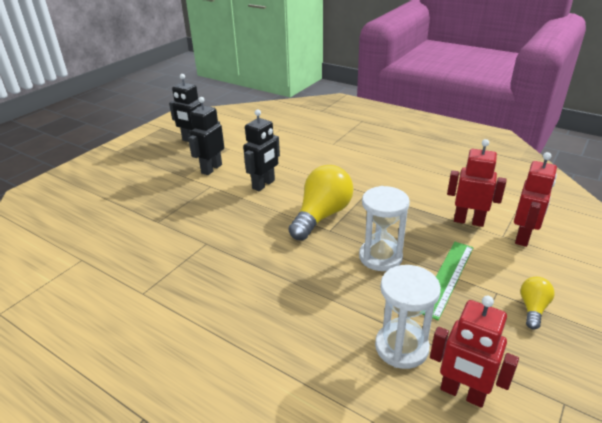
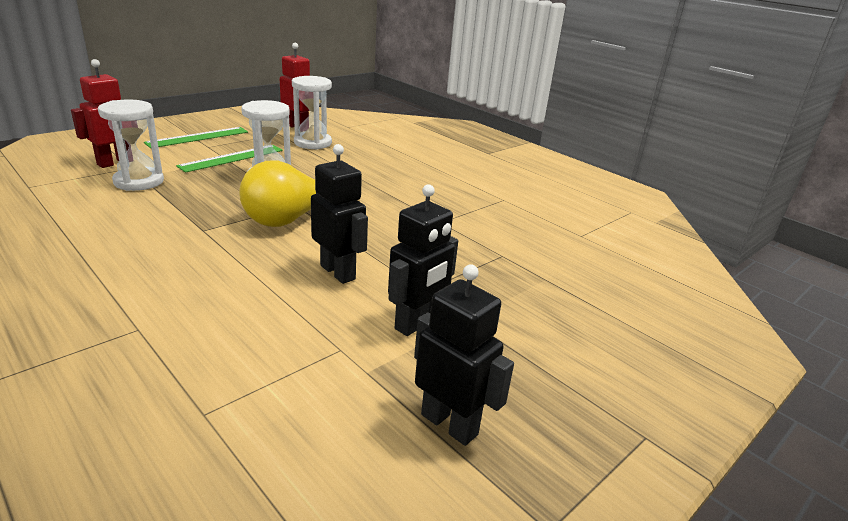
camera: 170 degrees left, 5 degrees down
(264, 184) = (338, 272): black robot -> black robot turned 90 degrees clockwise
(468, 221) = (139, 181): red robot -> white hourglass
(533, 308) = (198, 137): yellow light bulb -> green ruler

